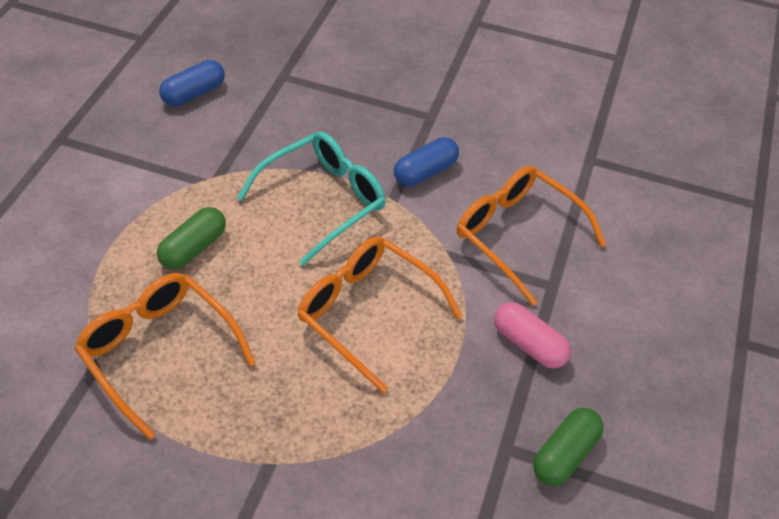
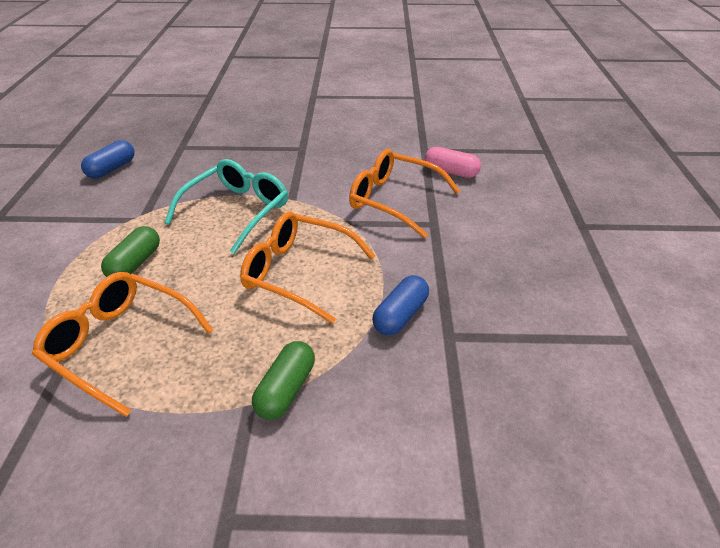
camera: 15 degrees left, 10 degrees down
(425, 172) = (310, 179): blue capsule -> blue capsule (400, 315)
(529, 344) = (433, 263): pink capsule -> pink capsule (451, 172)
(564, 454) = (496, 327): green capsule -> green capsule (286, 389)

